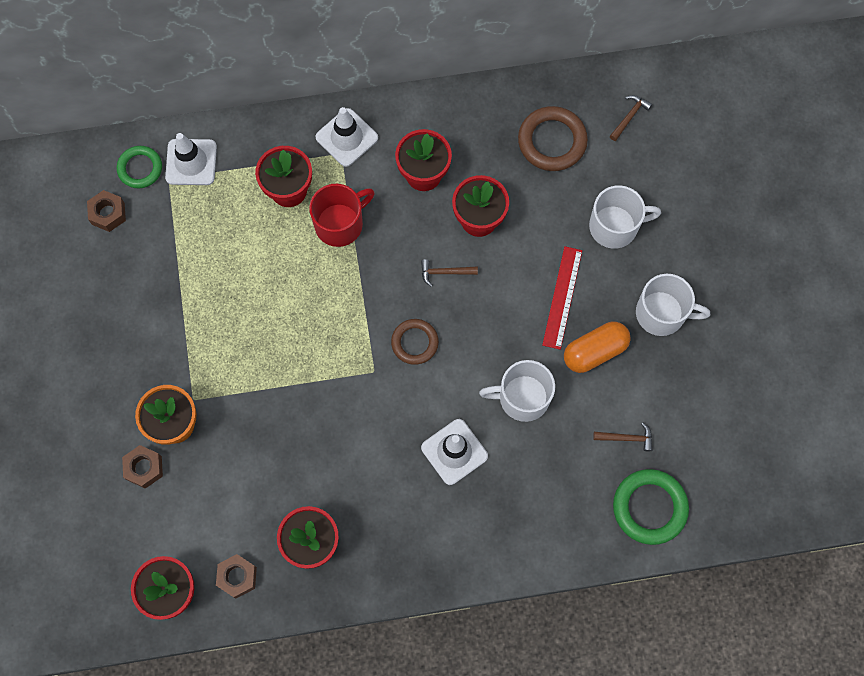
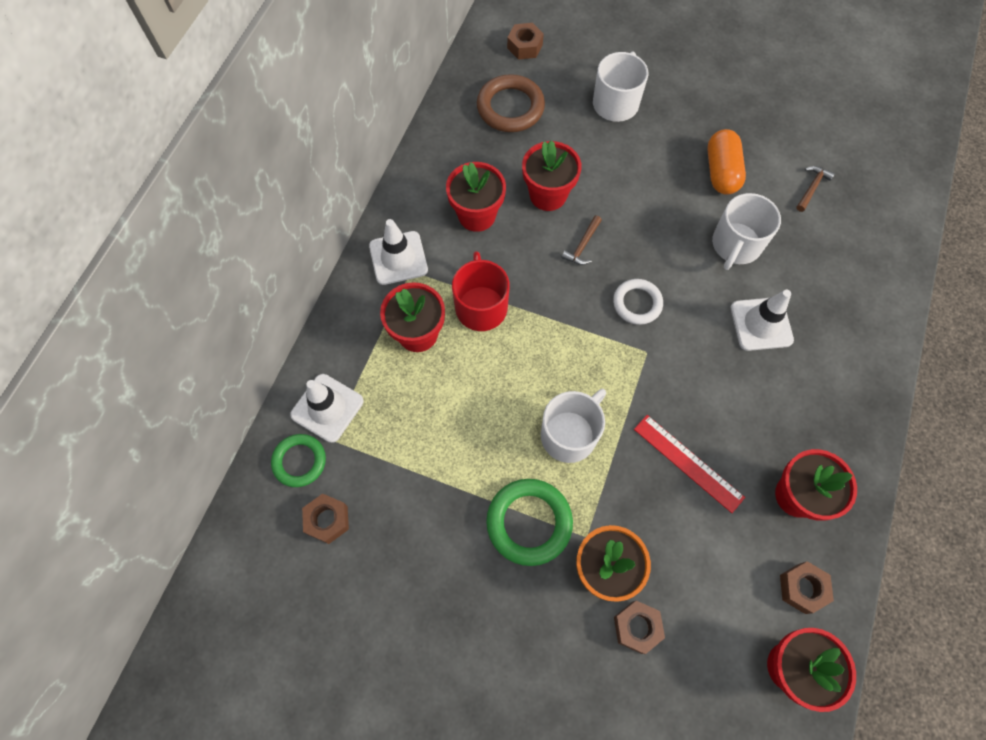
camera: 60 degrees left, 5 degrees down
(414, 342) = (637, 303): brown ring -> white ring
(562, 297) = (658, 170): red ruler -> red ruler (688, 462)
(629, 117) = (524, 46): brown hammer -> brown nut
(649, 507) = (882, 202): green ring -> green ring (529, 522)
(661, 313) = (712, 110): white mug -> white mug (569, 434)

